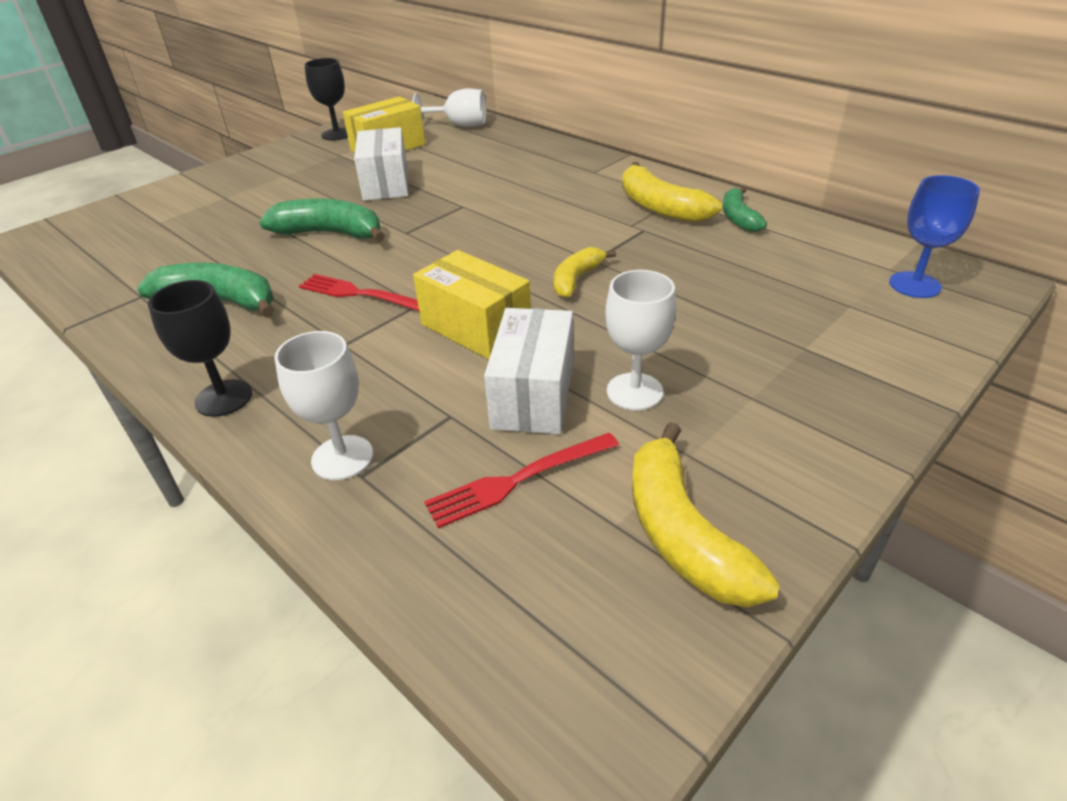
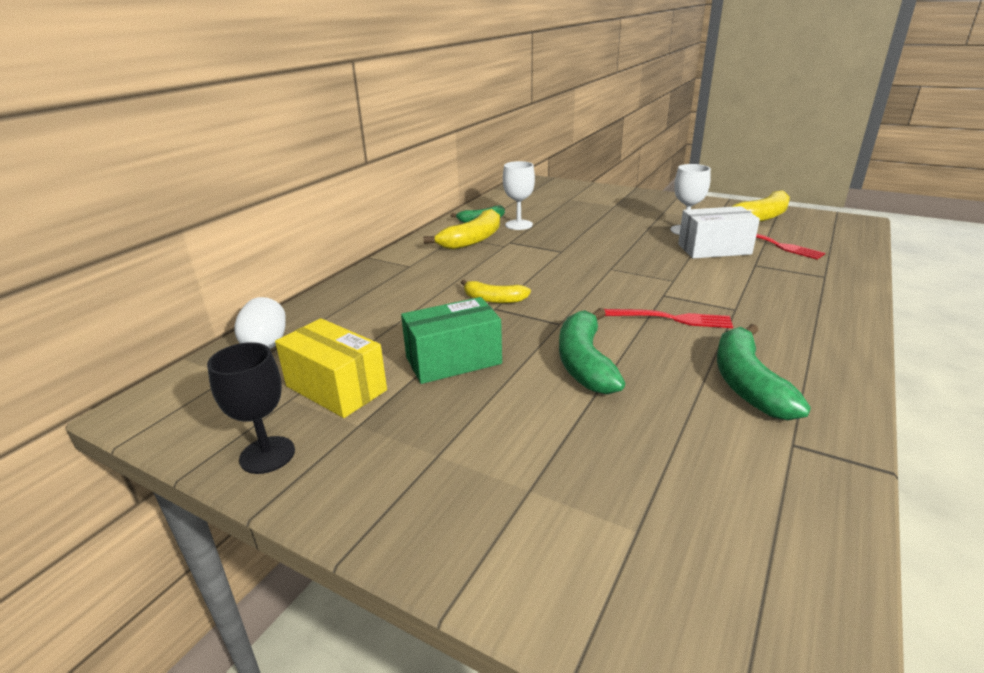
camera: 105 degrees left, 10 degrees down
(224, 398) = (838, 334): black goblet -> none
(342, 457) = (822, 283): white goblet -> white goblet (518, 225)
(360, 294) = (671, 319): red fork -> red fork turned 90 degrees counterclockwise
(386, 184) = (453, 360): white box -> green box
(475, 328) = (671, 272): yellow box -> none
(576, 279) = (590, 253): yellow banana -> yellow banana (494, 299)
(914, 285) = (541, 190): blue goblet -> none

